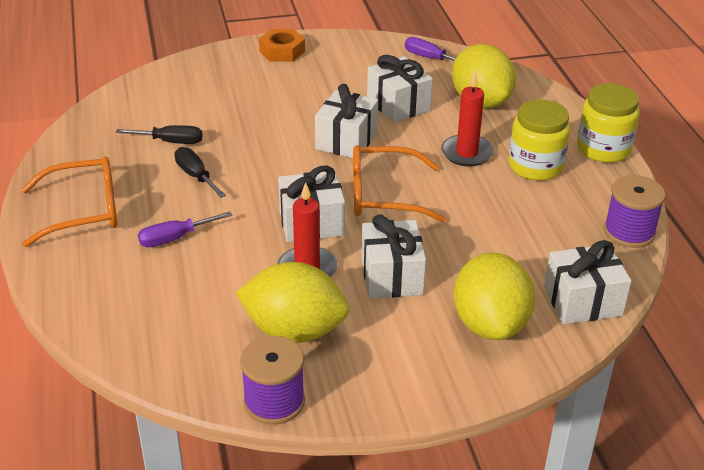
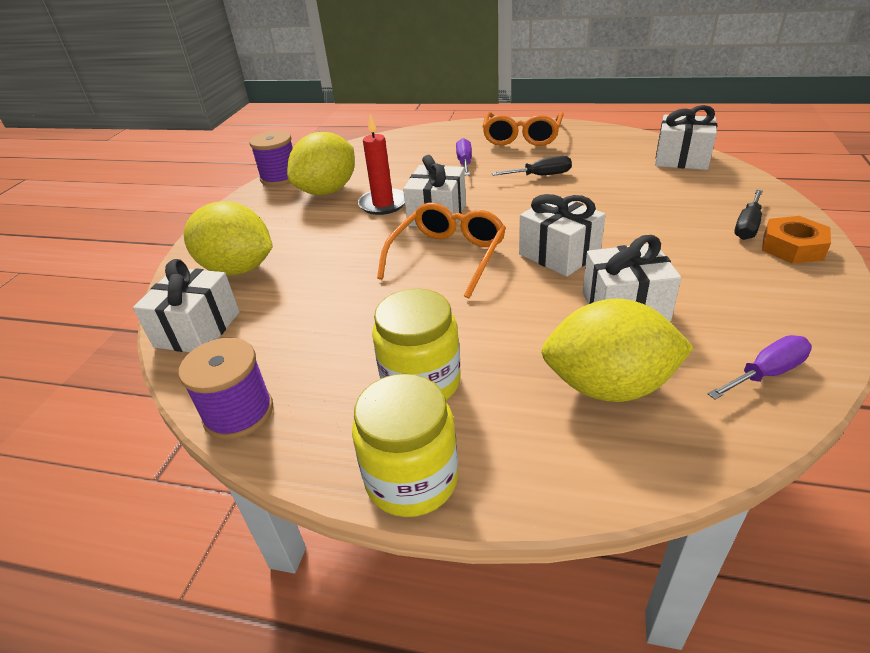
camera: 120 degrees right, 0 degrees up
(171, 142) = (601, 170): black screwdriver -> black screwdriver (747, 226)
(391, 276) = (338, 237): white gift -> white gift (681, 159)
(467, 153) = (486, 331): red candle -> none

